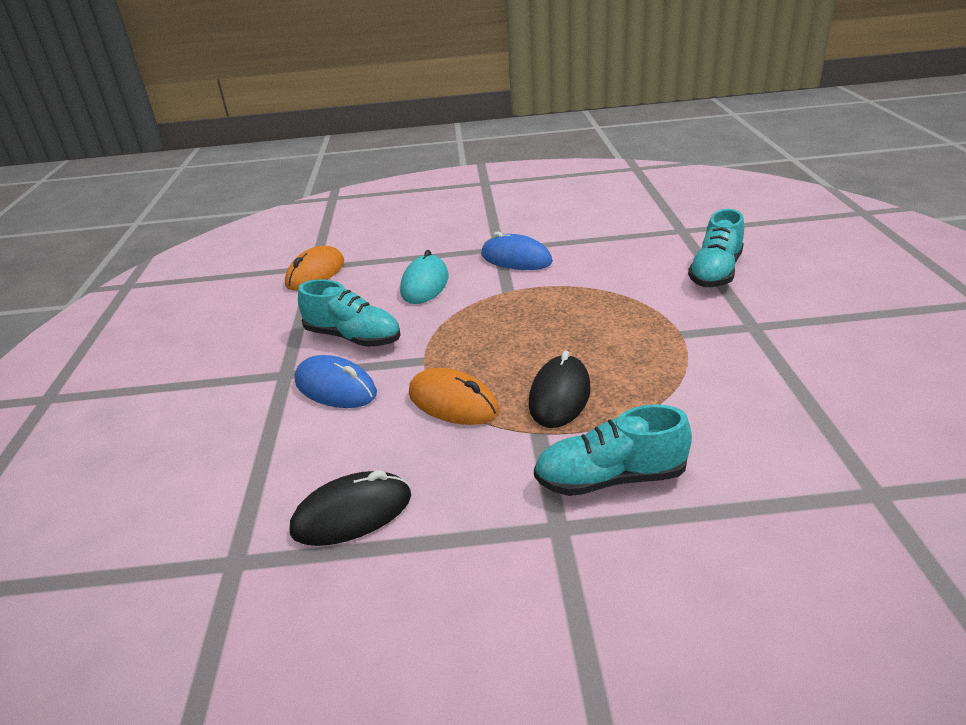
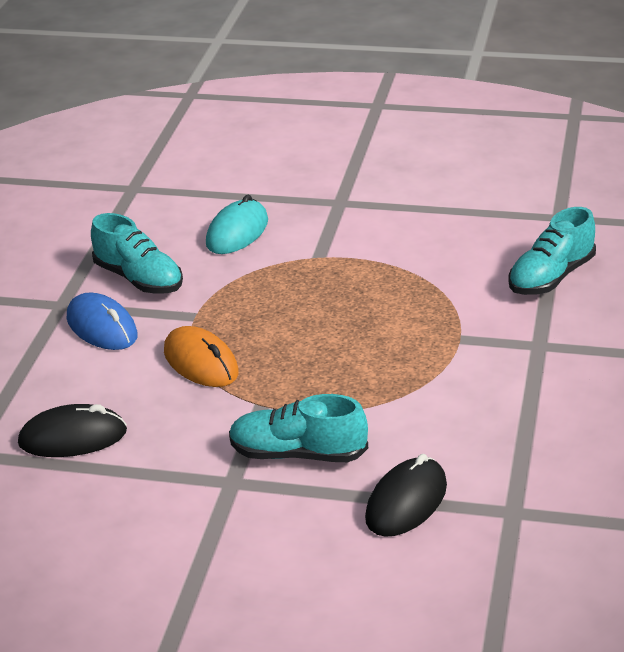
camera: 15 degrees right, 0 degrees up
(315, 273) = (131, 197): orange mouse -> none
(516, 259) = (350, 219): blue mouse -> none
(559, 396) = (301, 376): black mouse -> black mouse (406, 502)

